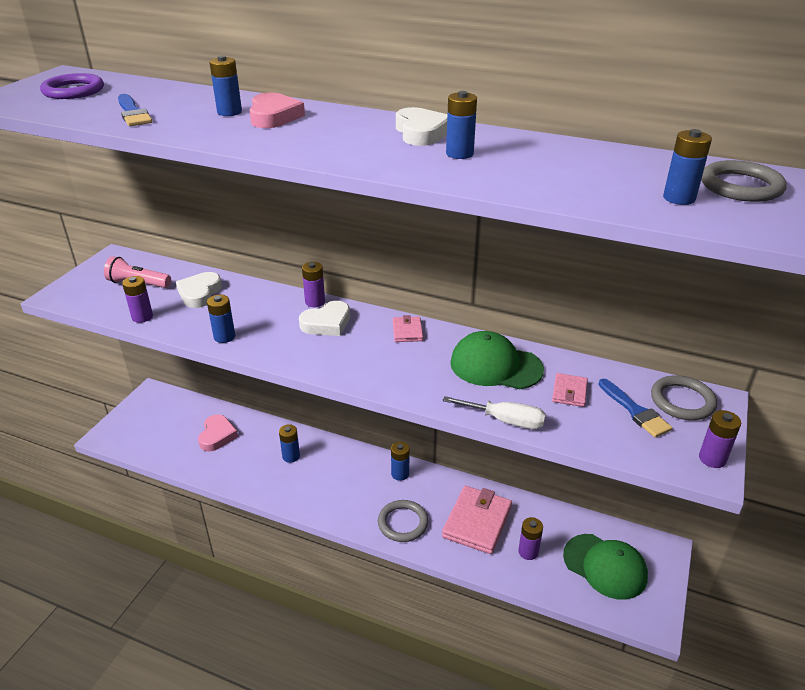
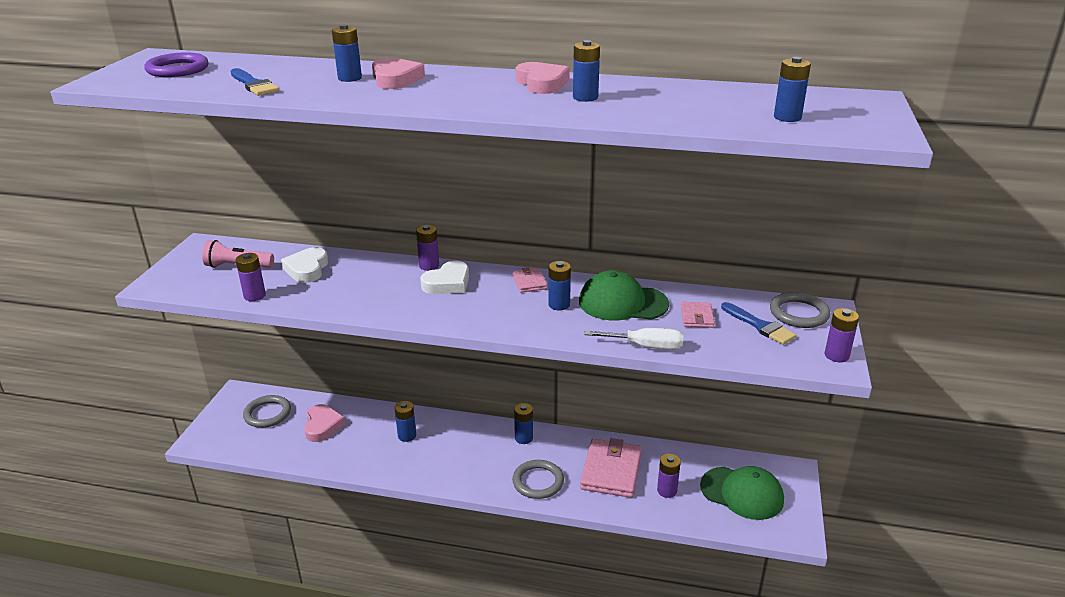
camera: 10 degrees left, 5 degrees down
(224, 337) = (348, 305): blue battery -> blue battery (559, 305)
(421, 132) = (542, 83): white heart -> pink heart
(741, 186) = (834, 105): grey ring -> grey ring (267, 414)

